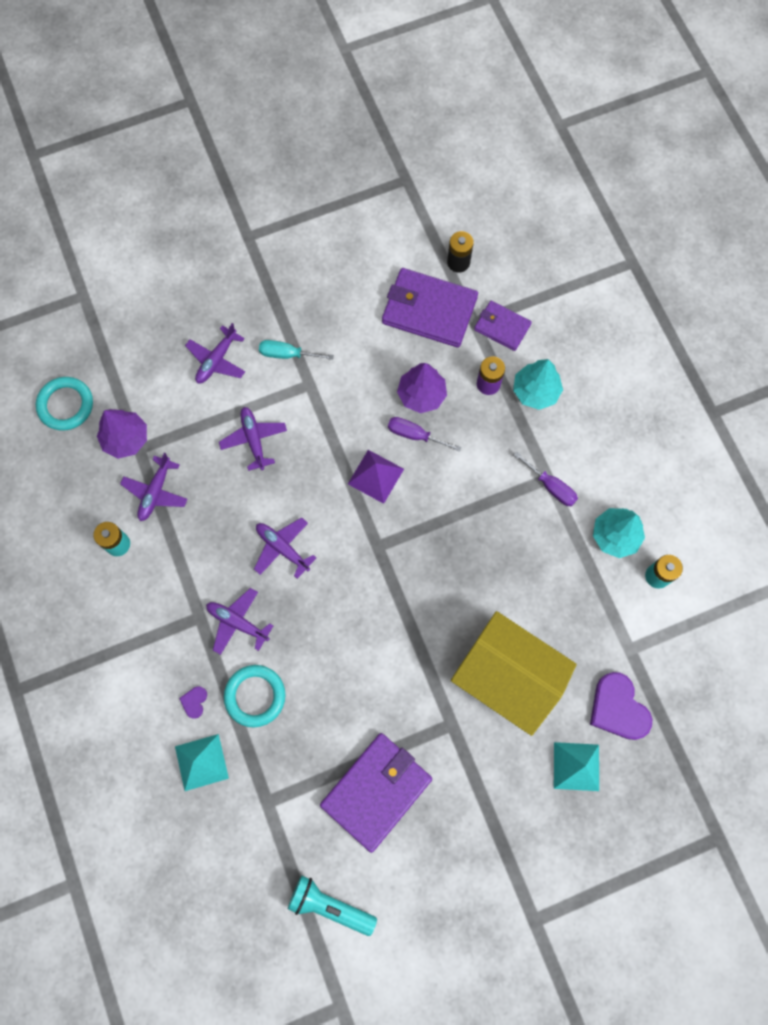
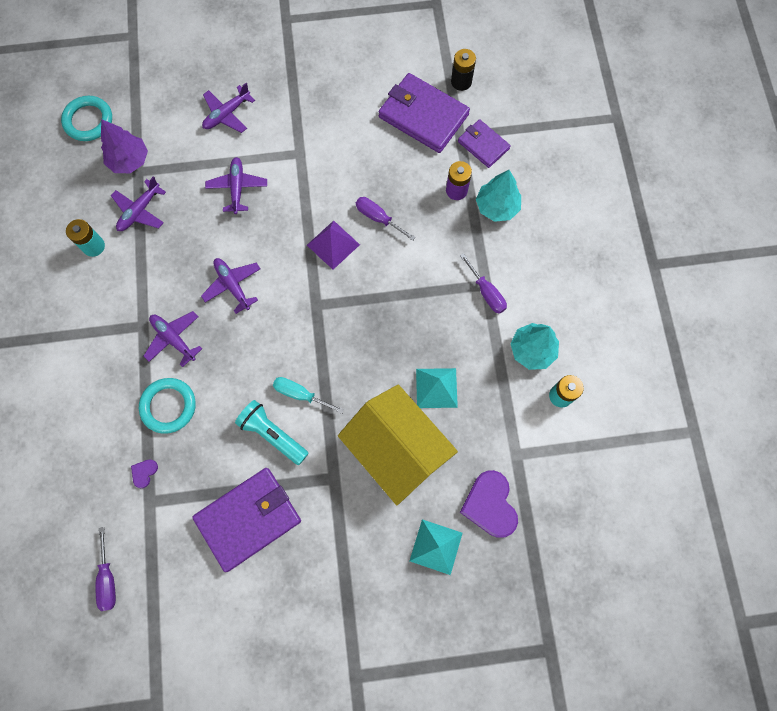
camera: 15 degrees right, 0 degrees up
(194, 702) = (115, 397): purple heart -> purple heart (144, 473)
(201, 762) = (104, 451): turquoise pyramid -> turquoise pyramid (436, 388)
(249, 894) = (108, 579): none -> purple screwdriver
(287, 354) = (288, 123): turquoise screwdriver -> turquoise screwdriver (300, 394)
(330, 905) = (175, 609): turquoise flashlight -> turquoise flashlight (272, 434)
(421, 395) = (394, 185): purple tree -> none

